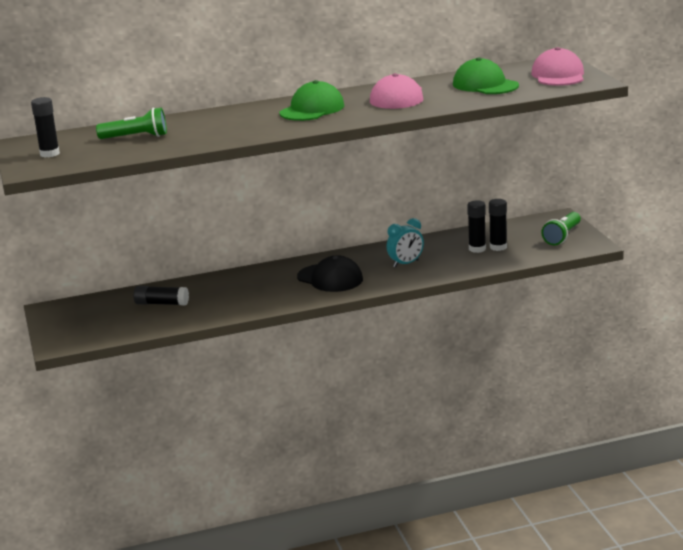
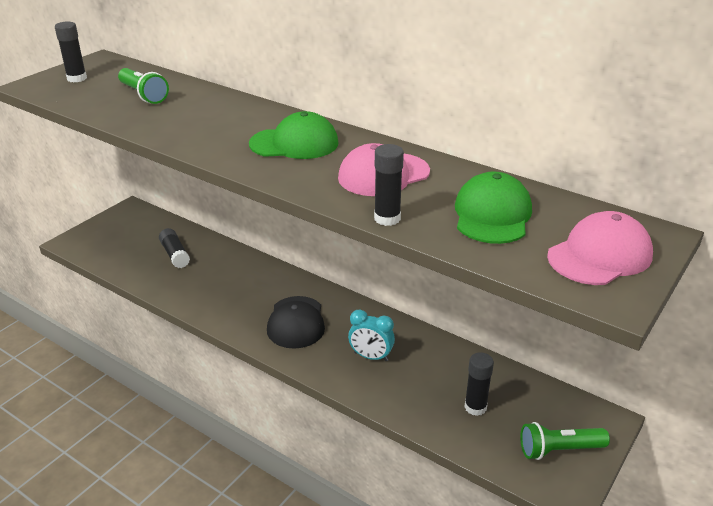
camera: 50 degrees right, 10 degrees up
(477, 249) = (454, 392): black glue stick -> black glue stick (387, 218)

